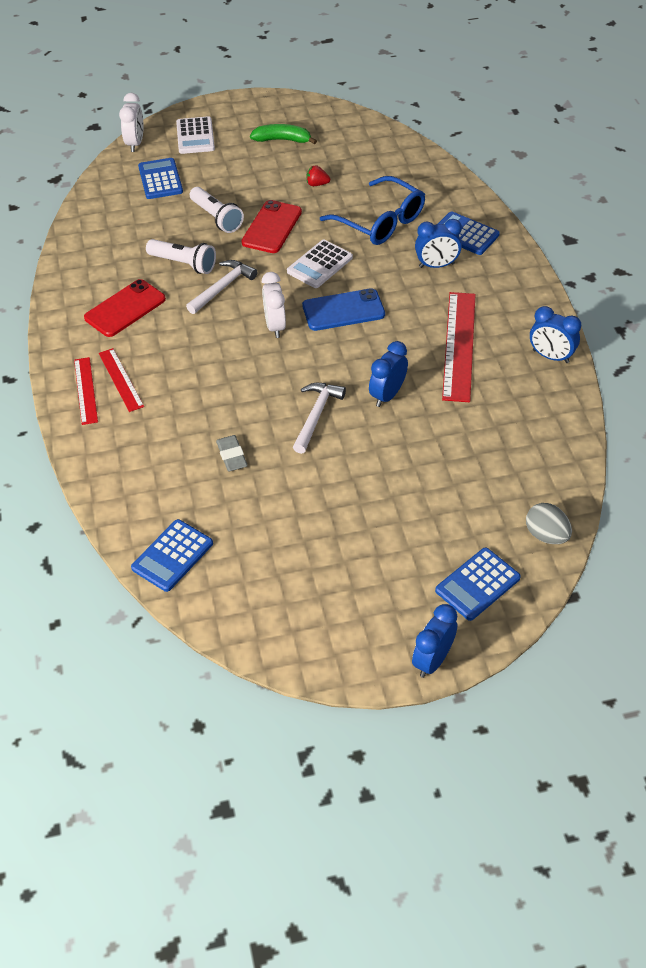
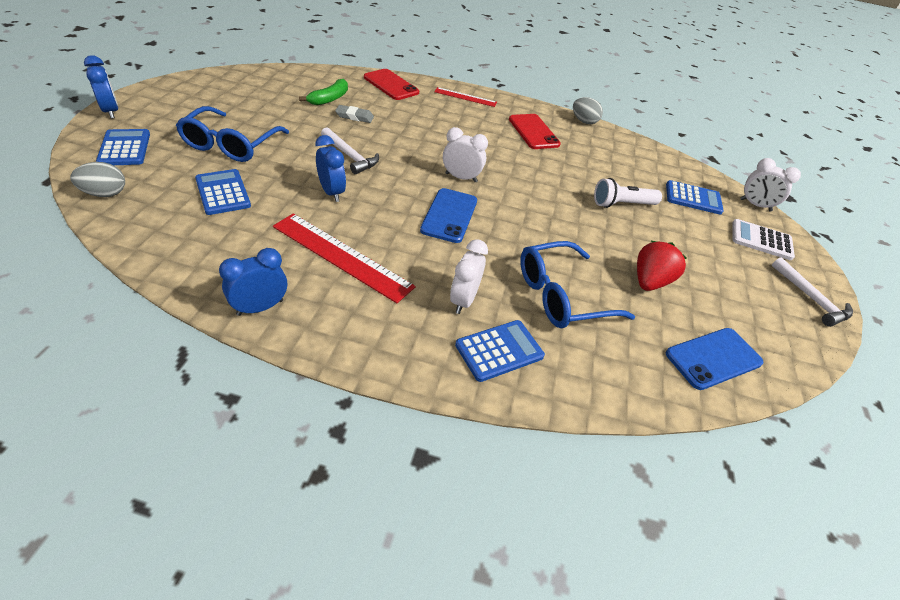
camera: 110 degrees right, 5 degrees down
(58, 279) = (583, 121): none -> grey egg
(121, 379) = (463, 109): red ruler -> none
(172, 556) = (306, 77): blue calculator -> blue calculator (223, 192)
(184, 264) = (568, 169): white flashlight -> none
(222, 287) = (526, 174): white hammer -> white hammer (811, 298)
(272, 227) = (592, 226): red phone -> red phone (391, 85)
(282, 140) = (742, 292): green banana -> green banana (329, 99)
(317, 184) = (649, 281): red strawberry -> red strawberry, size x1.90
(320, 265) = (520, 229): white calculator -> none
(372, 146) = (713, 358): none -> blue phone
(388, 512) = (231, 145): none -> blue glasses
(436, 265) = (463, 300): blue clock -> white clock

